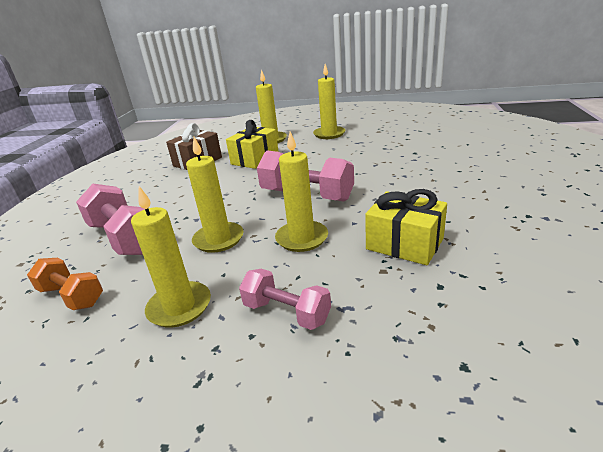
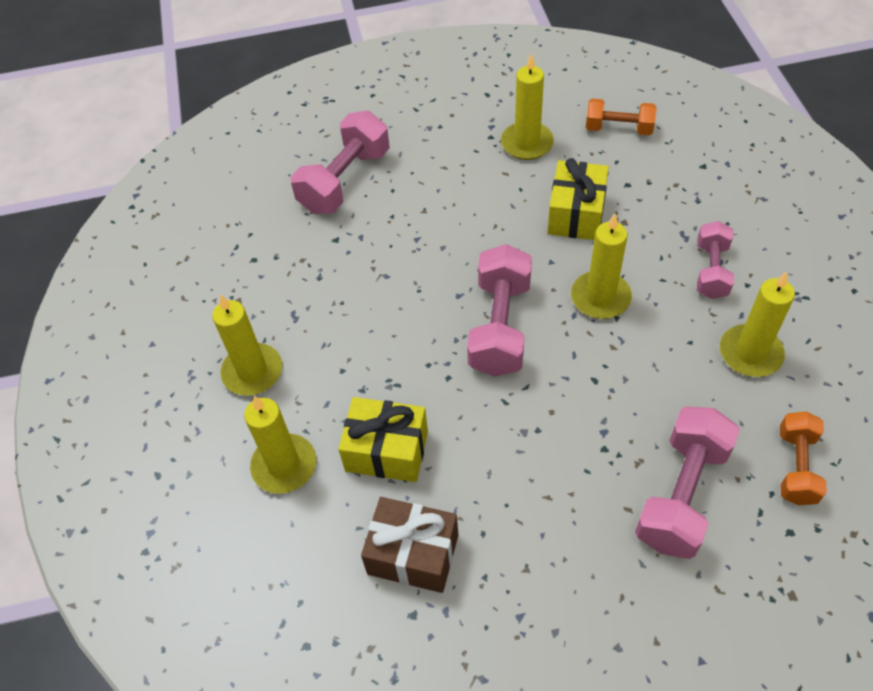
camera: 110 degrees left, 25 degrees up
(218, 239) = (636, 378): yellow candle -> yellow candle (527, 143)
(472, 156) = (345, 181): none -> pink dumbbell
(549, 303) = (618, 129): none -> orange dumbbell

